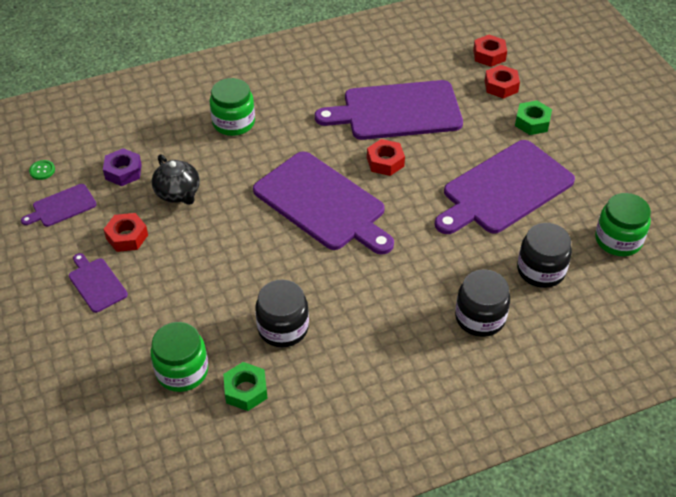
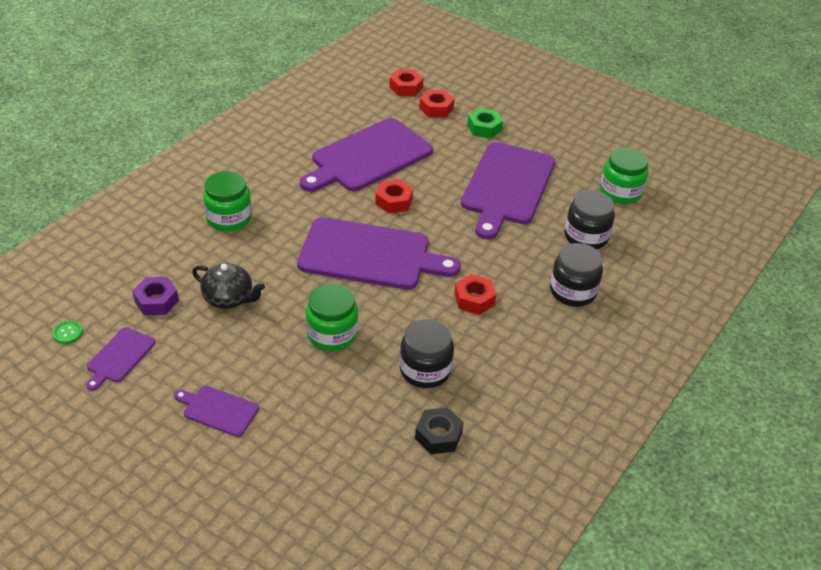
camera: 35 degrees left, 5 degrees down
(127, 237) = (212, 356): red nut -> red nut (474, 299)
(182, 371) = (368, 447): green jar -> green jar (332, 334)
(245, 390) = (438, 435): green nut -> black nut

